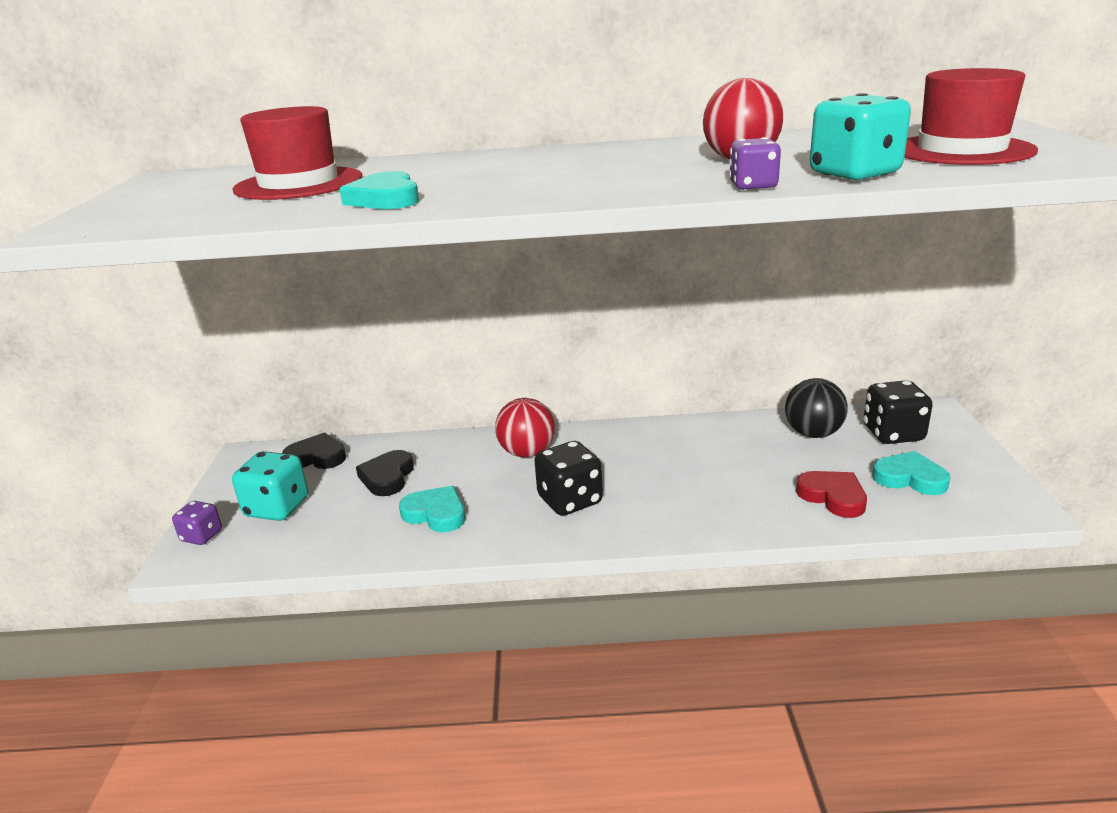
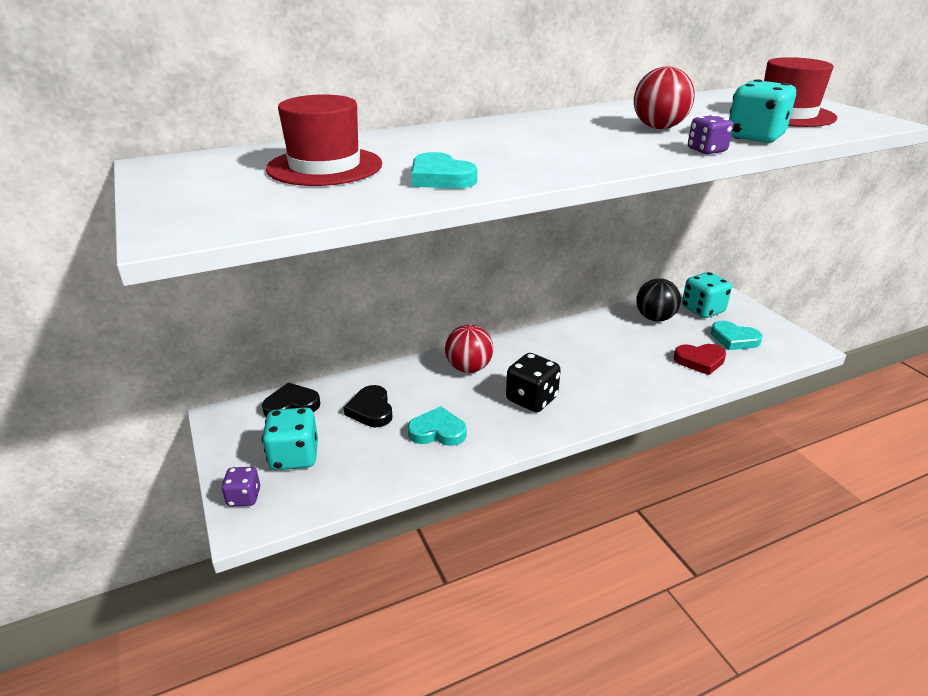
camera: 25 degrees left, 5 degrees up
(833, 497) = (700, 361): red heart -> red heart turned 150 degrees clockwise
(893, 434) = (702, 310): black dice -> turquoise dice
(910, 478) = (734, 339): turquoise heart -> turquoise heart turned 150 degrees counterclockwise

